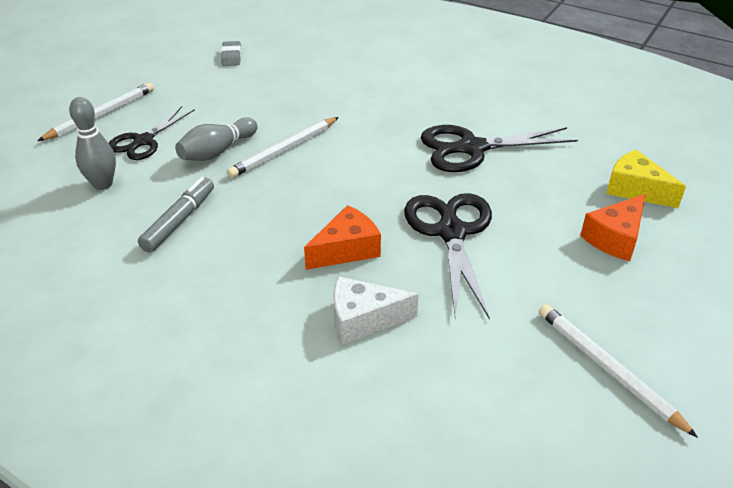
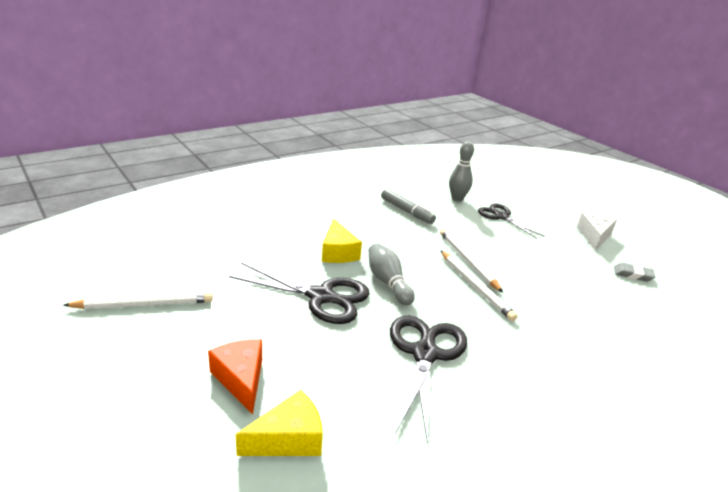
camera: 110 degrees right, 10 degrees down
(101, 115) = (541, 210): white pencil -> white pencil (475, 286)
(217, 151) = (477, 237): grey bowling pin -> grey bowling pin (388, 282)
(346, 249) = (338, 252): orange cheese -> yellow cheese
(363, 319) = (275, 240): white cheese -> white cheese (594, 236)

